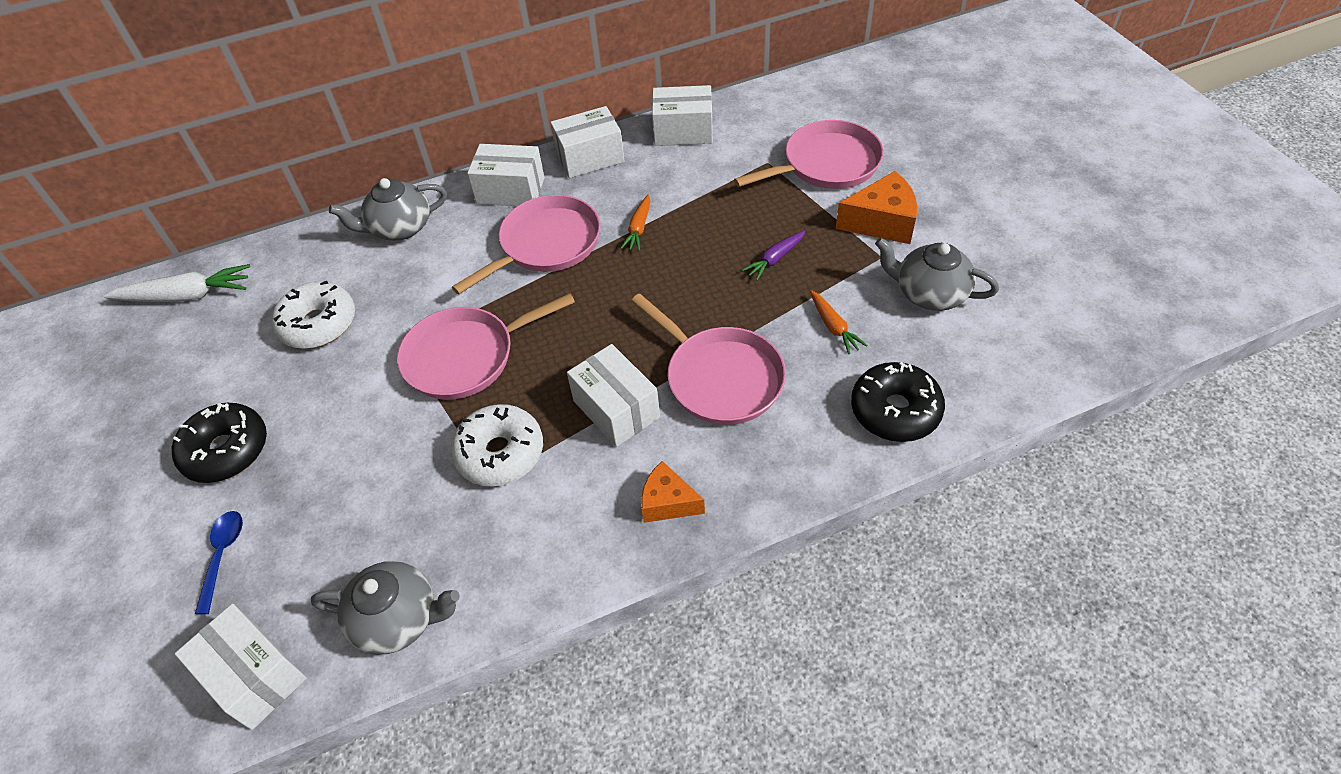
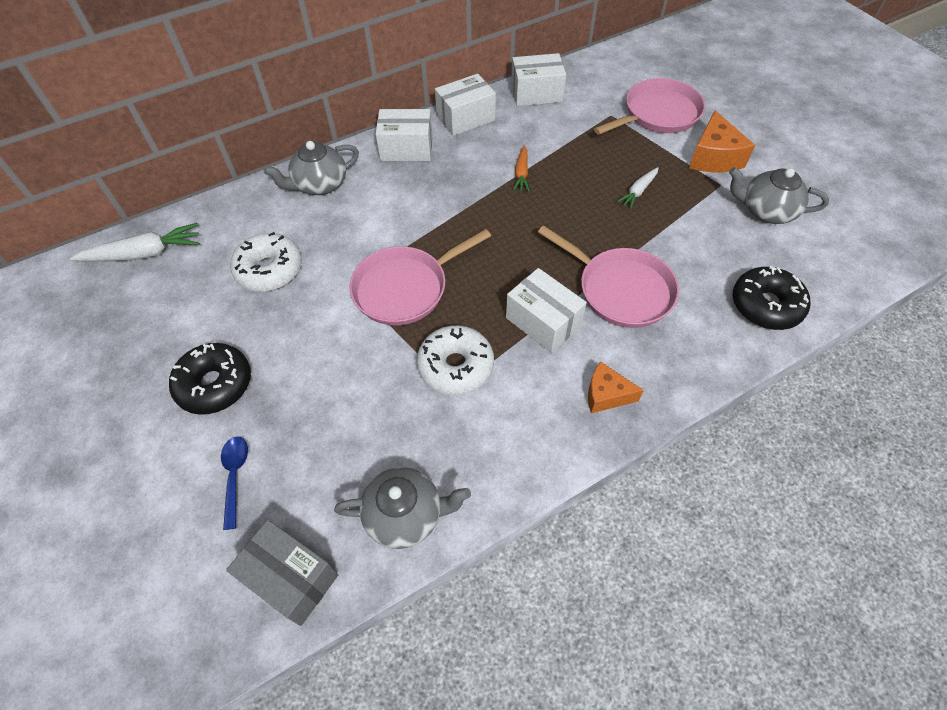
camera: 10 degrees left, 5 degrees up
(254, 676) = (291, 578): white box -> grey box
(546, 245) = (448, 191): pink pan -> none
(774, 259) = (638, 192): purple carrot -> white carrot
(833, 327) = (699, 242): orange carrot -> none
(881, 222) = (714, 157): orange cheese -> orange cheese turned 105 degrees clockwise

